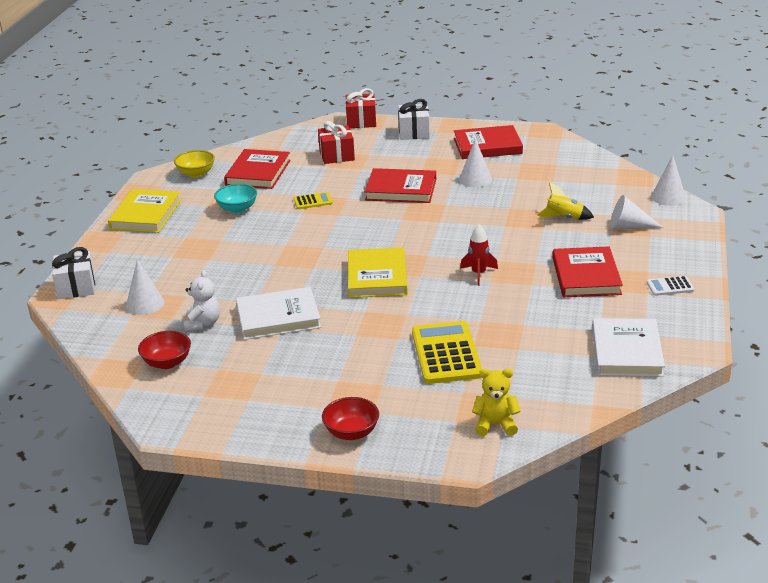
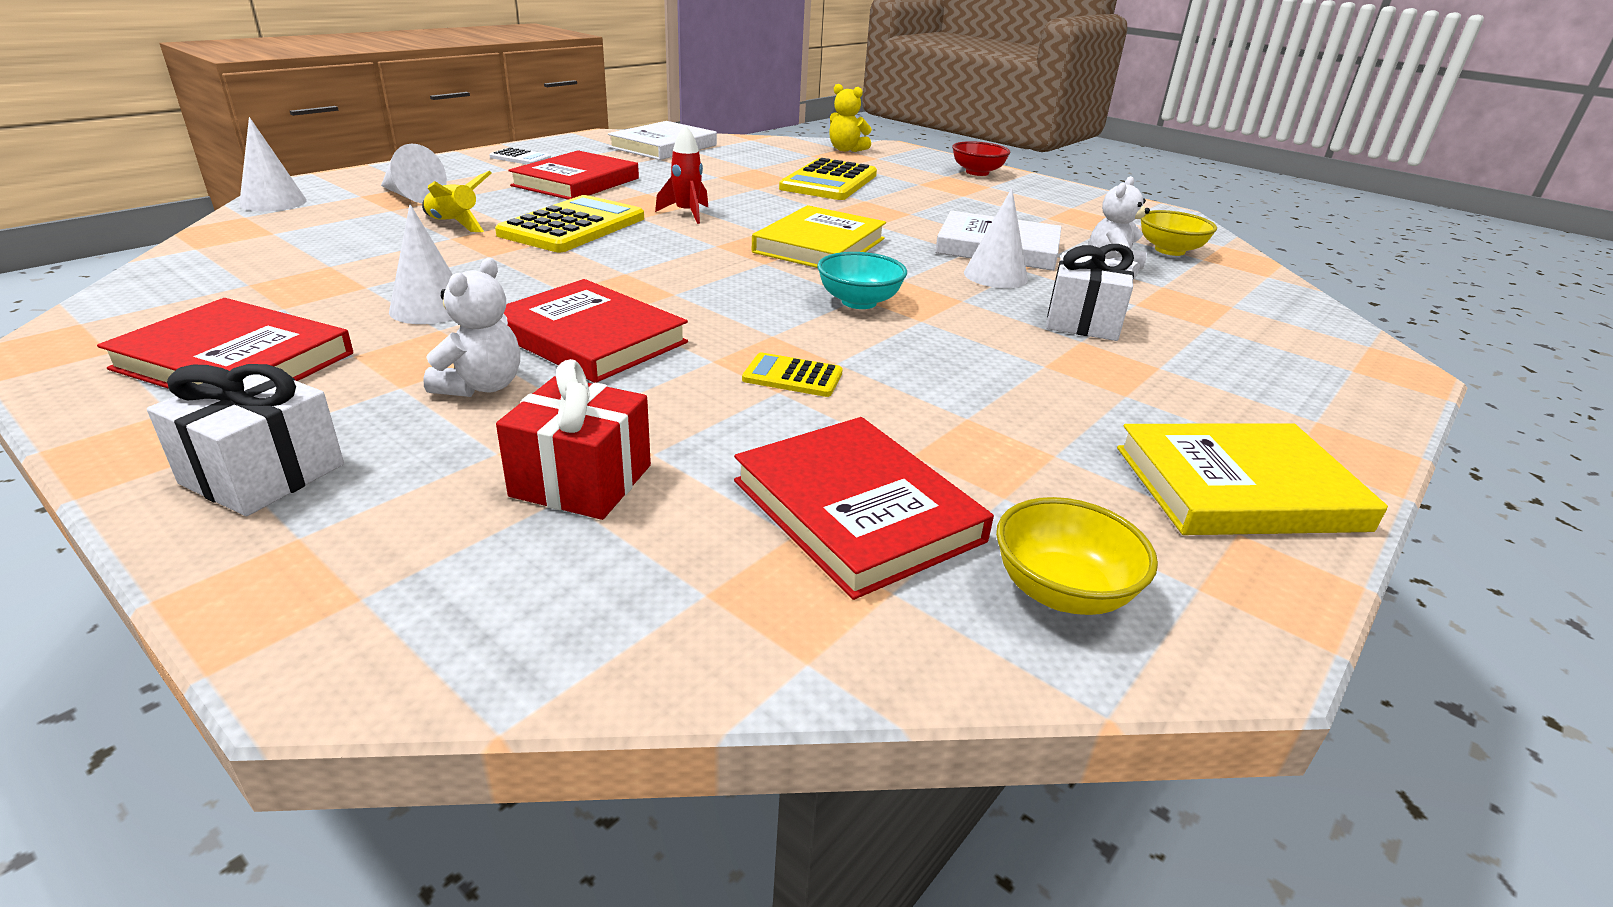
camera: 155 degrees left, 0 degrees up
(76, 287) = (1364, 372): white gift -> white gift (1082, 322)
(145, 215) = (1237, 487): yellow book -> yellow book turned 45 degrees clockwise
(145, 304) = (1211, 313): white cone -> white cone (995, 276)
(167, 363) = (1169, 250): red bowl -> yellow bowl
(237, 209) = (979, 418): turquoise bowl -> turquoise bowl (859, 302)
(258, 173) = (856, 510): red book -> red book turned 75 degrees counterclockwise
(361, 121) = (281, 608): red gift -> none
(404, 165) = (481, 386): none -> white teddy bear
(513, 239) = (573, 226): none -> yellow calculator

